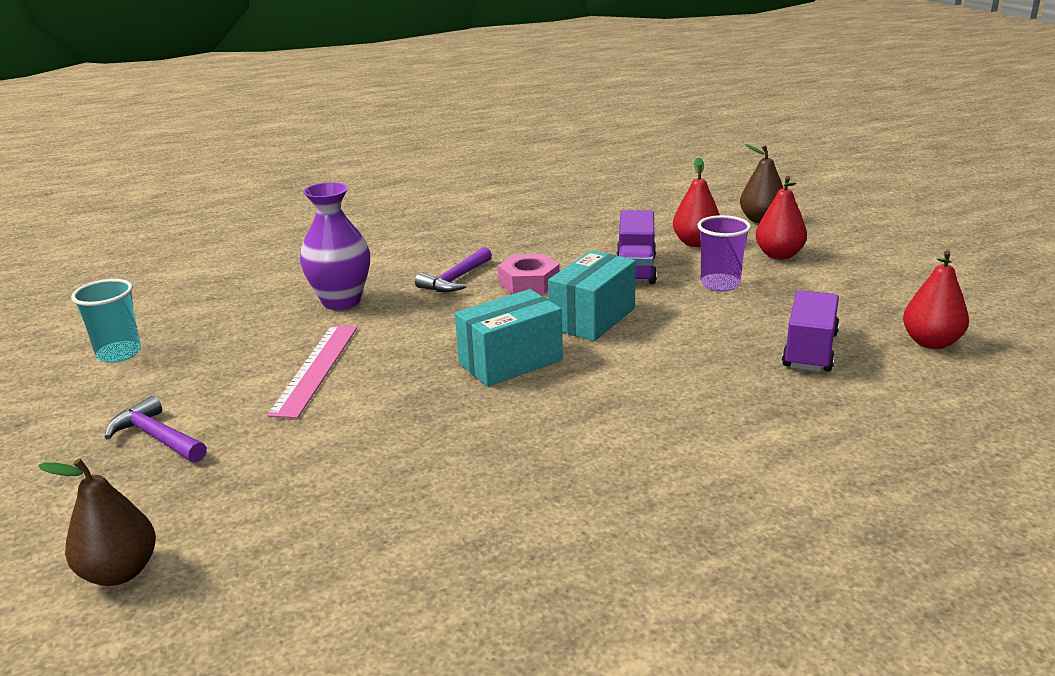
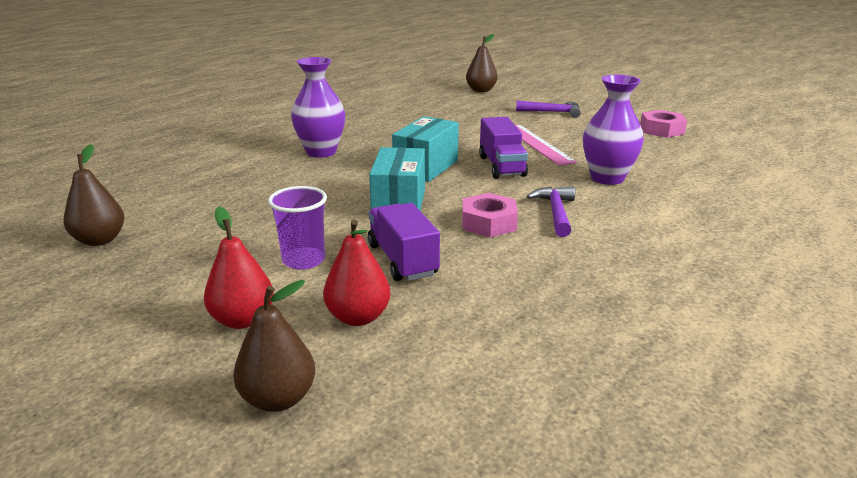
camera: 150 degrees right, 0 degrees up
(119, 353) = (662, 130): turquoise cup -> pink nut
(630, 430) = (321, 152): none -> purple vase
(810, 351) = (210, 213): purple truck -> purple truck (501, 166)
(931, 342) = (100, 240): red pear -> brown pear

